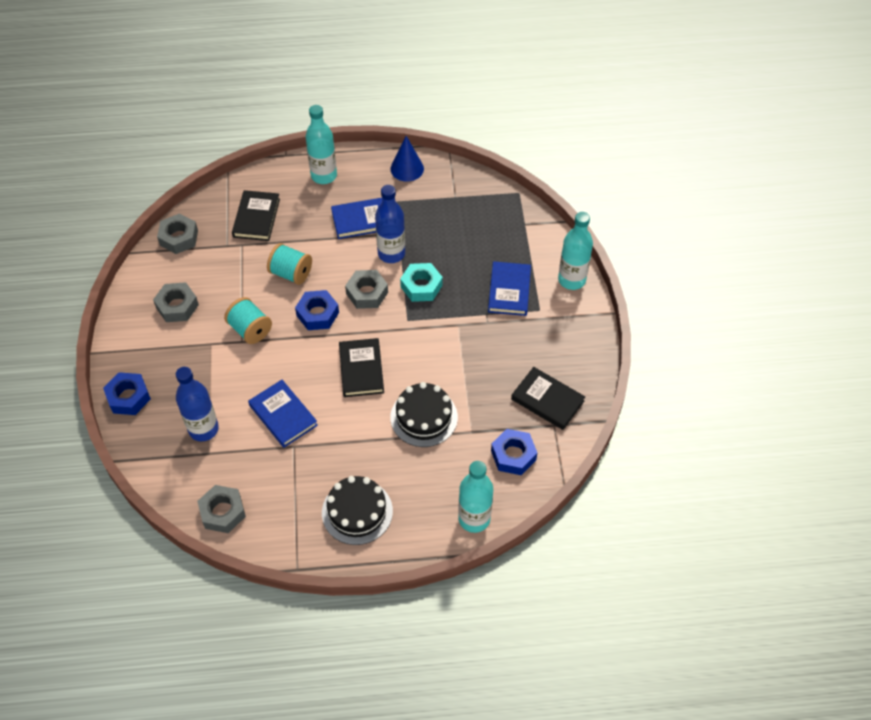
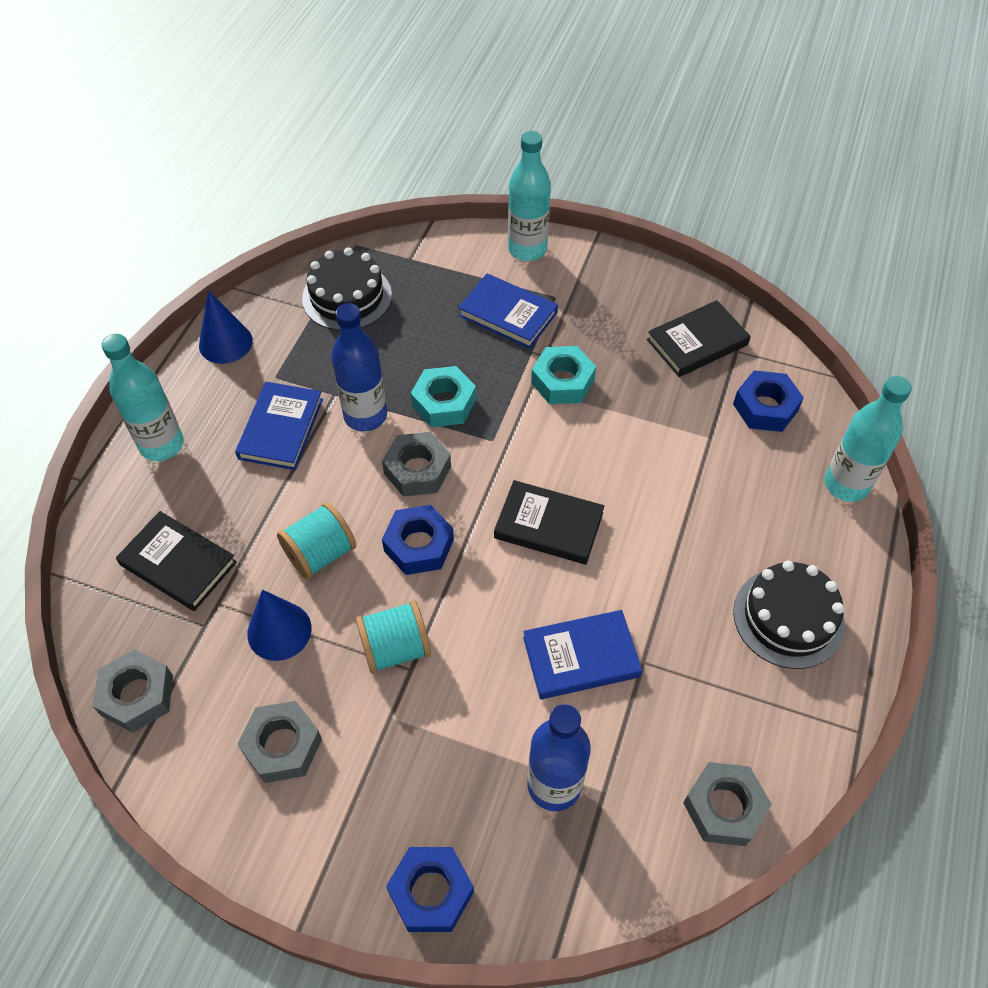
camera: 65 degrees left, 0 degrees up
(238, 276) = (279, 631): none -> blue cone
(424, 417) = (664, 481): black cake -> black cake (347, 297)
(471, 338) = (562, 381): none -> turquoise nut

